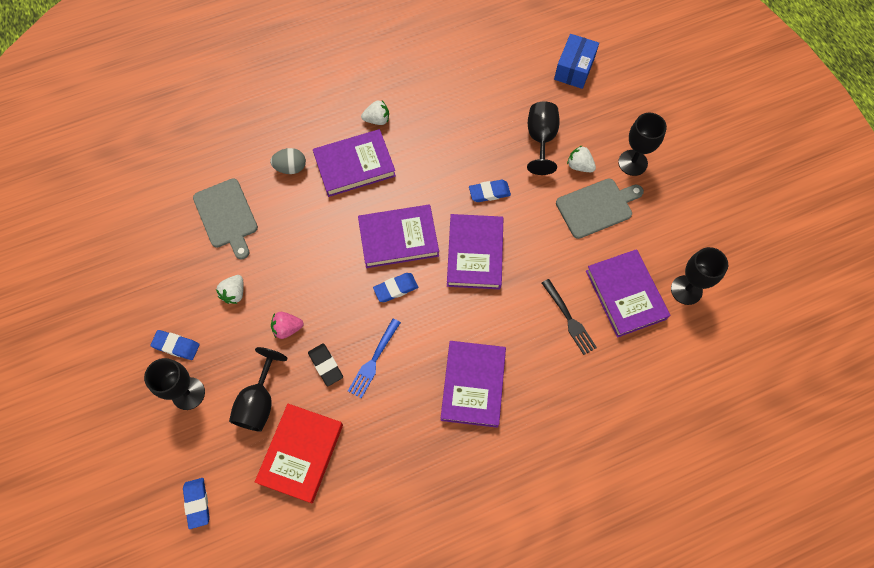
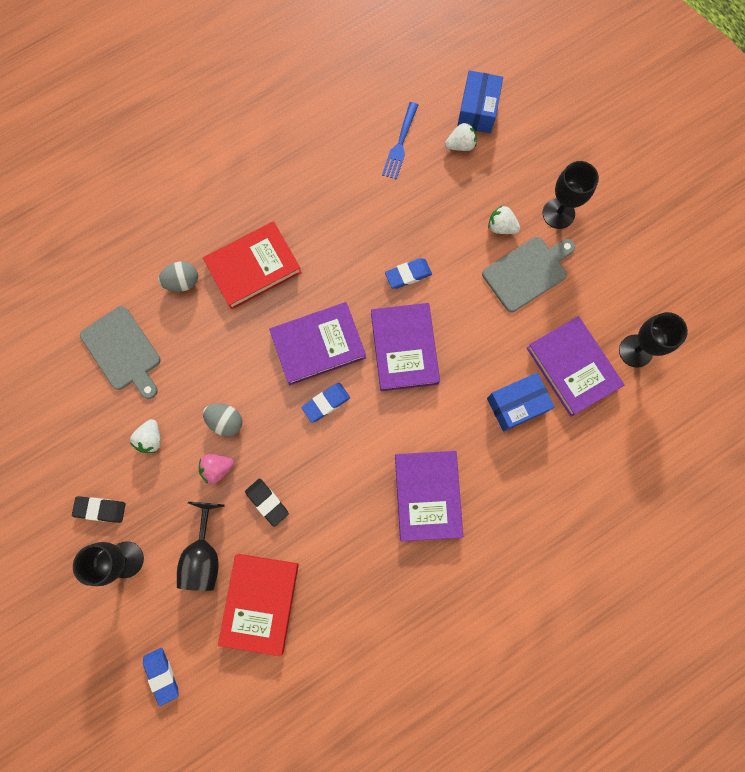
camera: 10 degrees left, 10 degrees up
(176, 346) = (100, 509): blue eraser -> black eraser
(303, 289) = (226, 421): none -> grey egg
(354, 165) = (253, 267): purple book -> red book
(374, 360) = (317, 487): blue fork -> blue fork (400, 143)
(377, 120) = (268, 208): white strawberry -> white strawberry (460, 145)
(541, 139) = (454, 202): black goblet -> none
(568, 318) = (516, 404): black fork -> blue box

